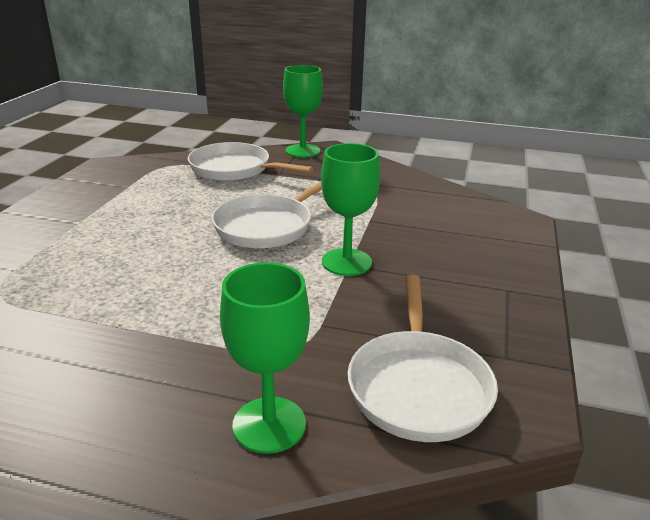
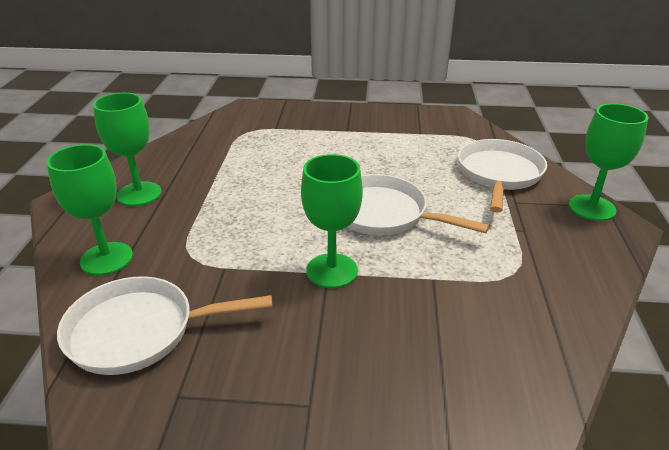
camera: 80 degrees right, 5 degrees up
(107, 400) = (139, 194): none -> green goblet

